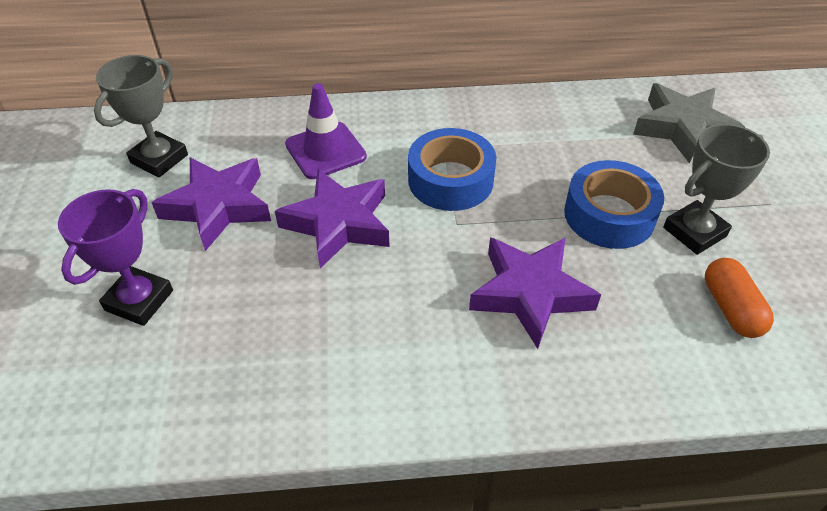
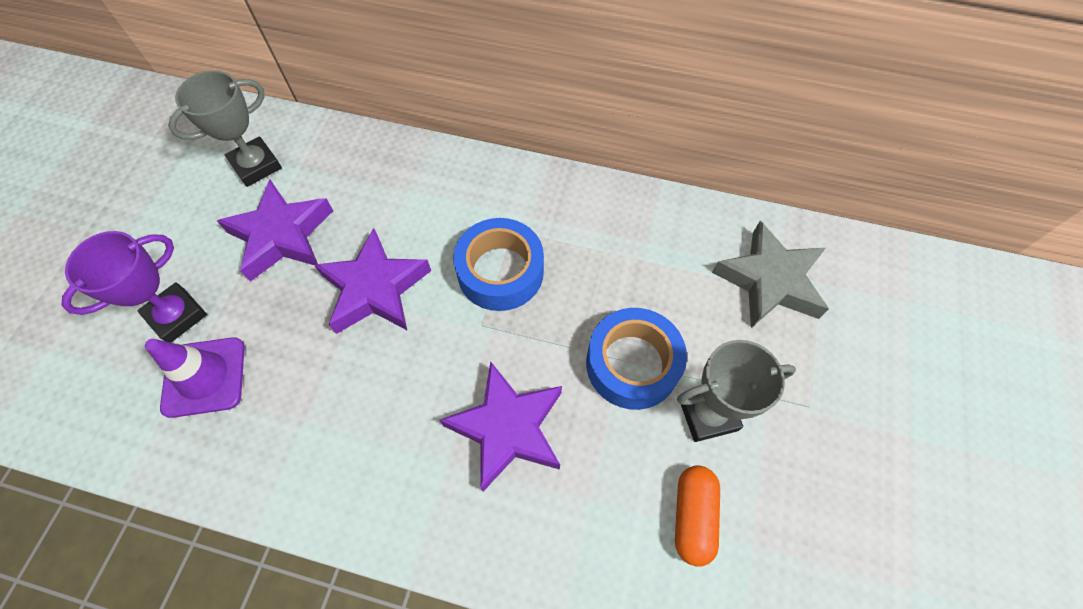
camera: 20 degrees right, 15 degrees up
(325, 151) = (402, 200): purple traffic cone -> purple traffic cone (204, 377)

